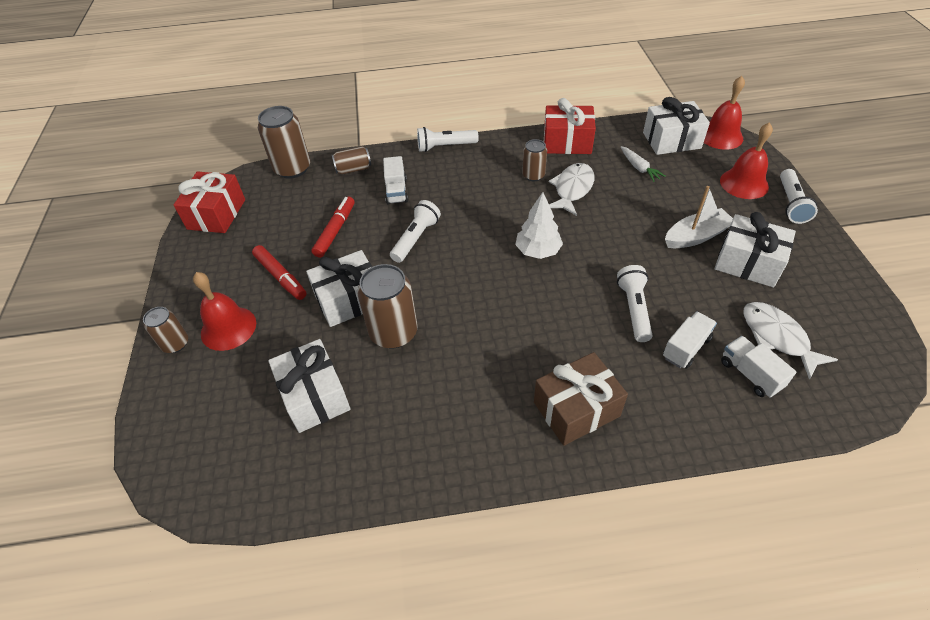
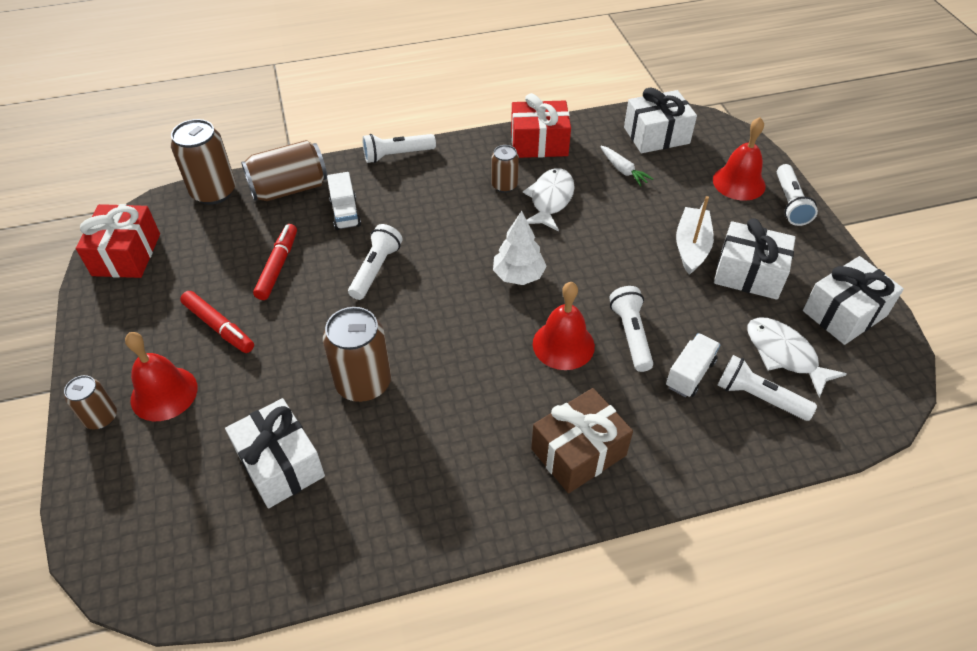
camera: 10 degrees left, 0 degrees up
(349, 300) = (306, 348): white gift -> white gift (844, 313)
(353, 169) = (289, 188): brown can -> brown can, size x1.74
(696, 236) = (691, 247): white boat -> white boat turned 45 degrees counterclockwise
(720, 136) = (710, 128): red bell -> red bell (563, 344)
(750, 374) = (759, 397): white truck -> white flashlight

